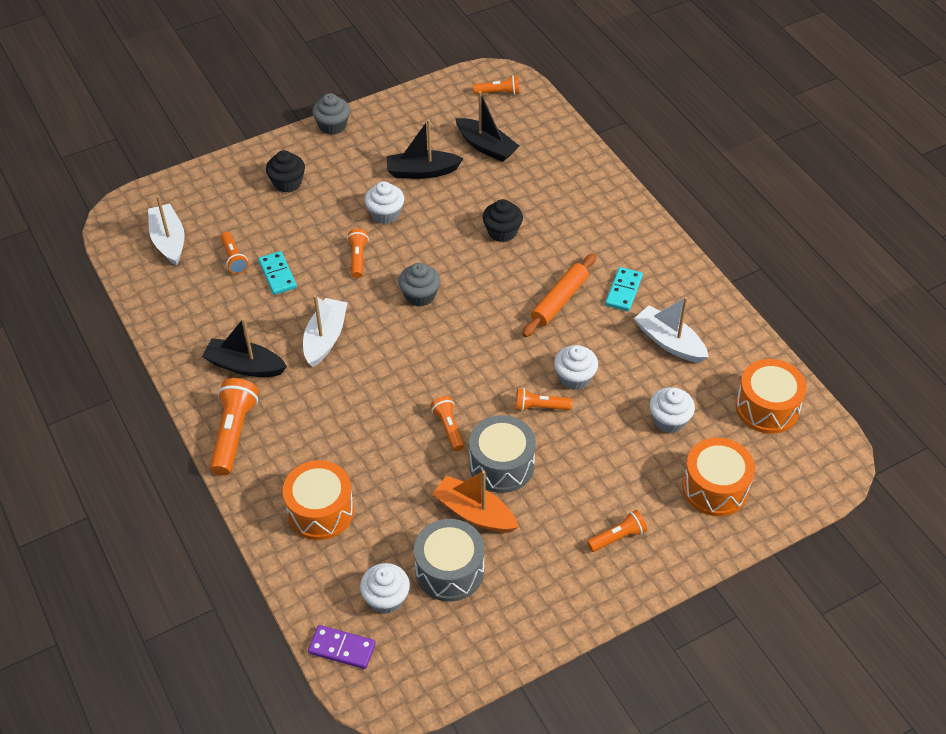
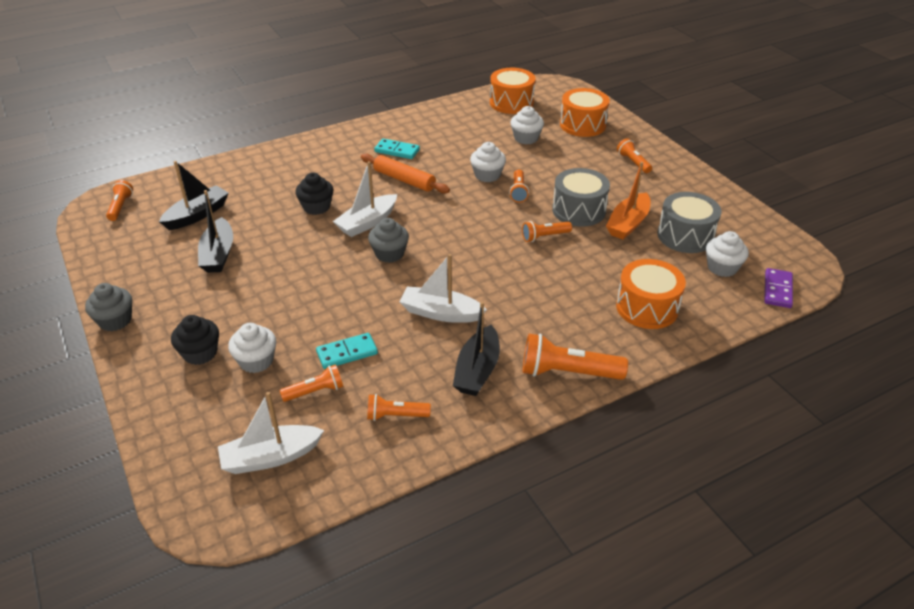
camera: 90 degrees left, 10 degrees down
(358, 258) = (333, 294): orange flashlight -> orange flashlight (395, 416)
(385, 214) = (273, 277): white cupcake -> white cupcake (256, 361)
(669, 342) = (451, 134): white boat -> white boat (367, 222)

